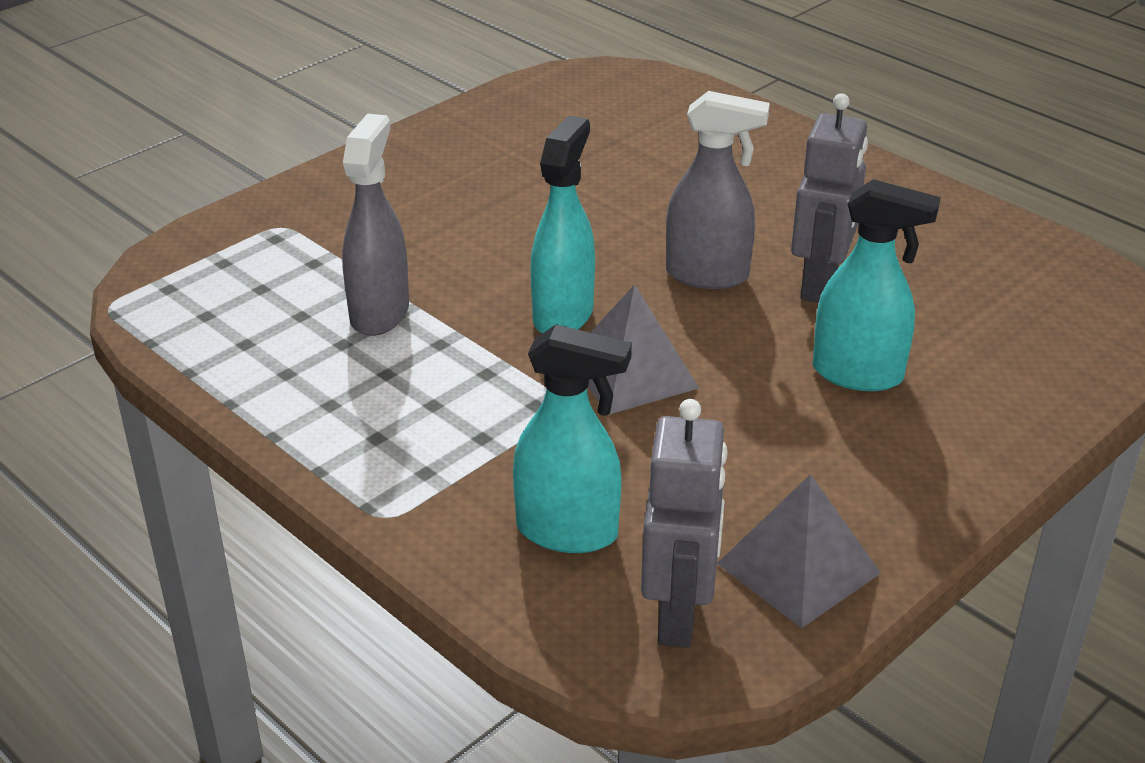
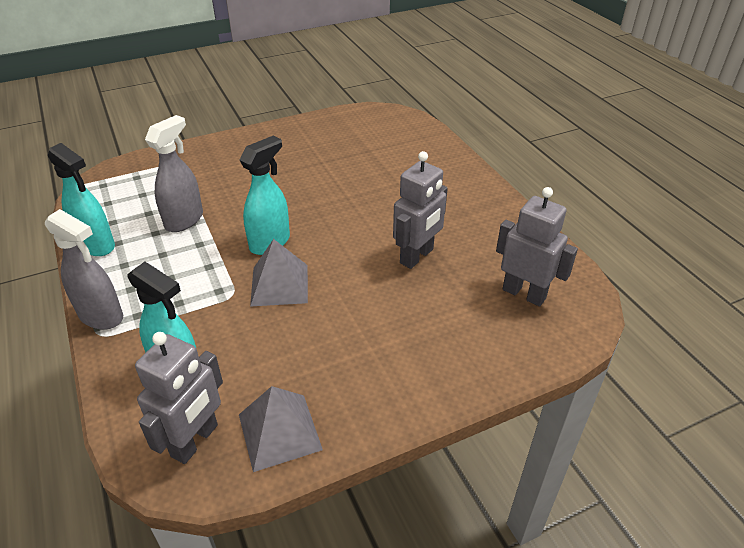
camera: 20 degrees right, 5 degrees up
(708, 275) = (360, 237): grey spray bottle -> grey spray bottle (101, 316)
(858, 374) = (399, 317): turquoise spray bottle -> turquoise spray bottle (96, 245)
(1018, 300) = (524, 293): none -> grey robot

